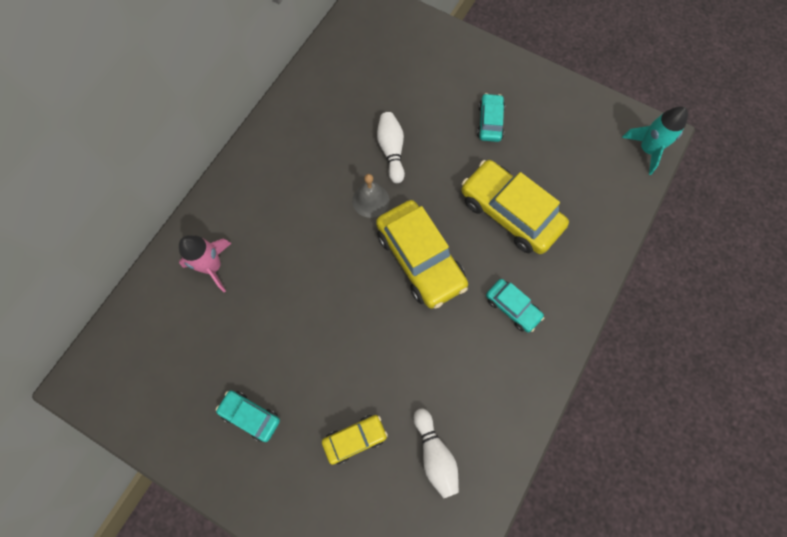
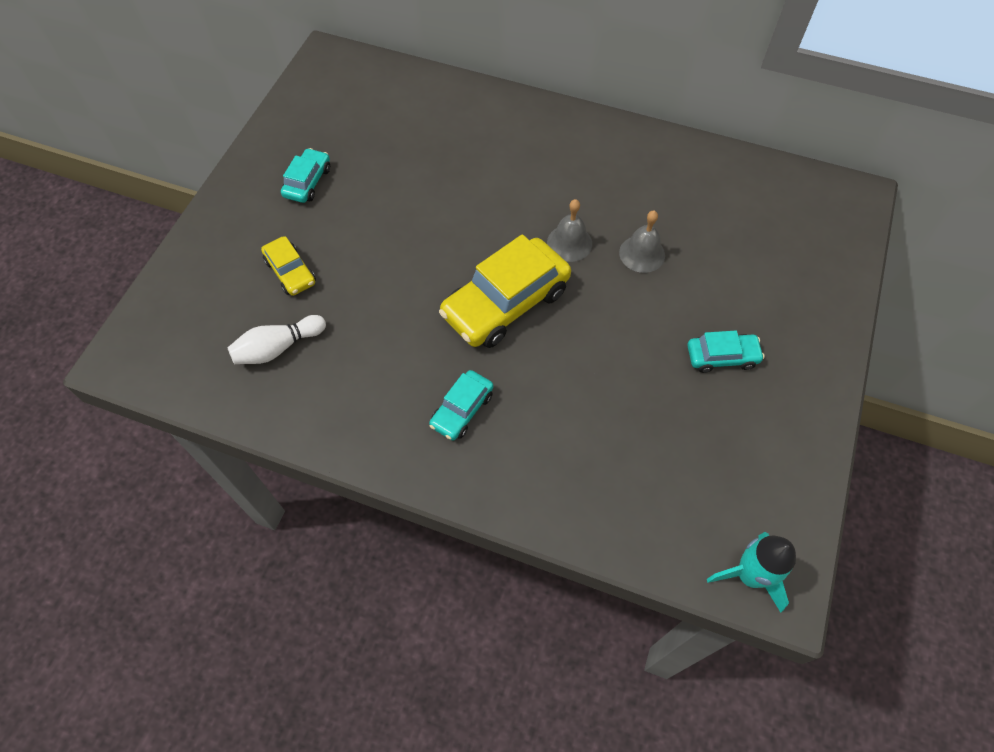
camera: 80 degrees right, 10 degrees down
(212, 266) = (458, 122): pink rocket -> none
(391, 151) = (642, 253): white bowling pin -> grey bell
(510, 213) = (592, 394): yellow car -> none

